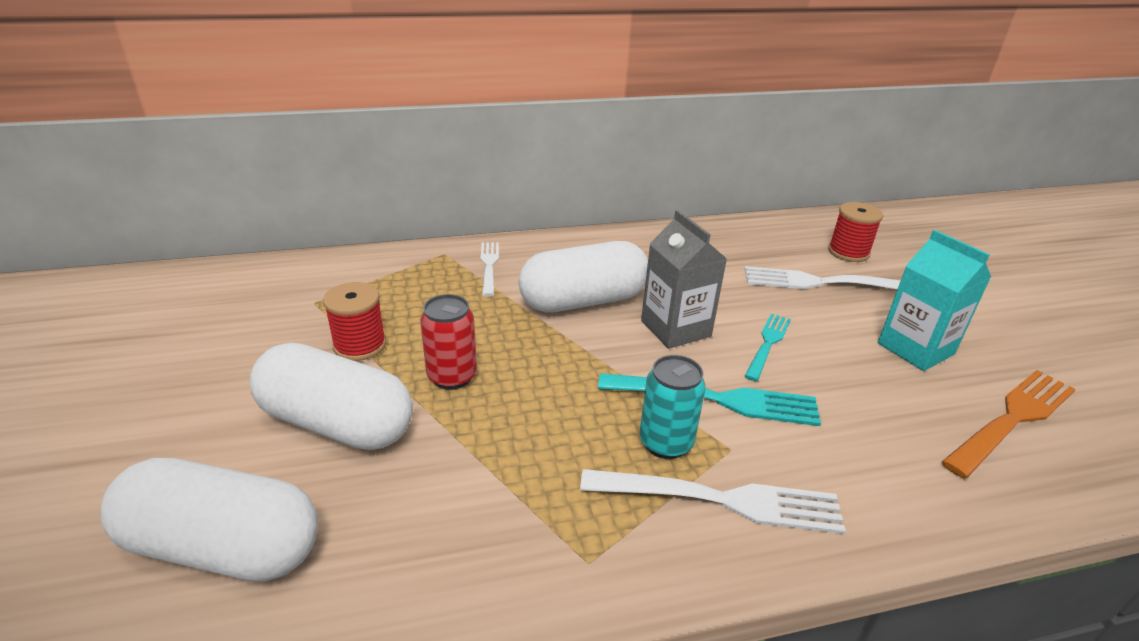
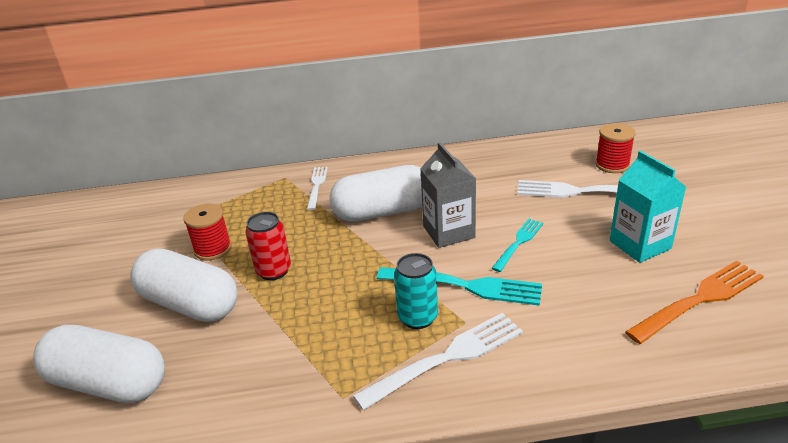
camera: 10 degrees right, 0 degrees up
(722, 500) = (447, 358): white fork -> white fork turned 45 degrees counterclockwise

